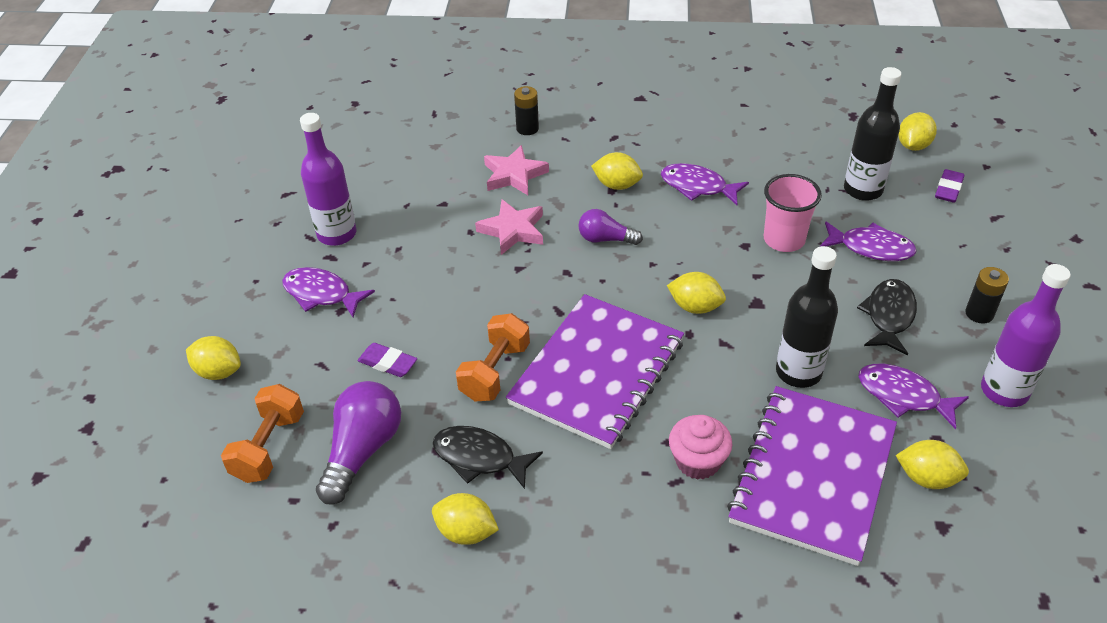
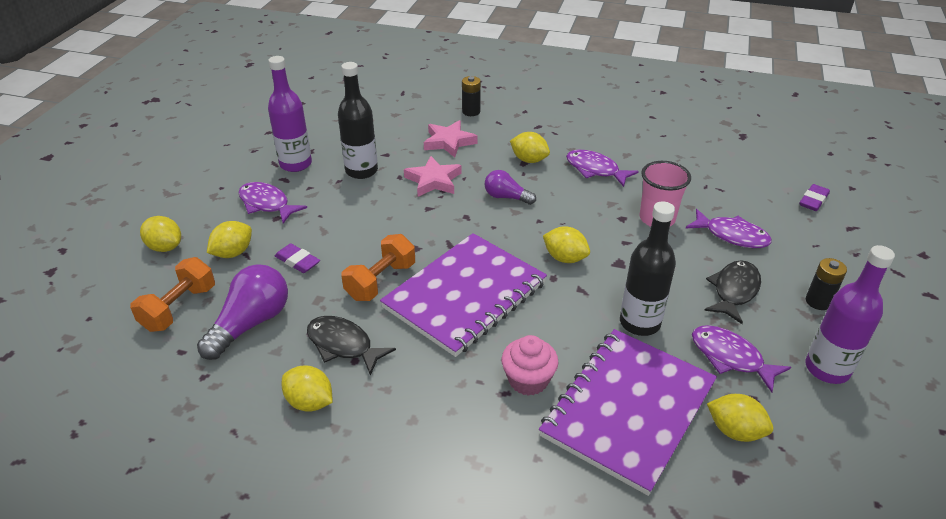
camera: 10 degrees right, 5 degrees down
(863, 190) = (736, 191): black bottle -> black bottle (361, 171)
(913, 146) = (789, 164): yellow lemon -> yellow lemon (233, 253)

